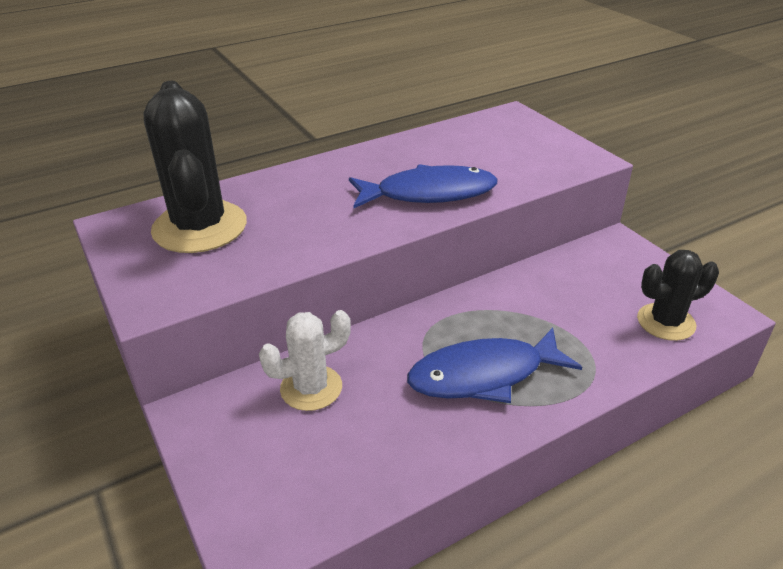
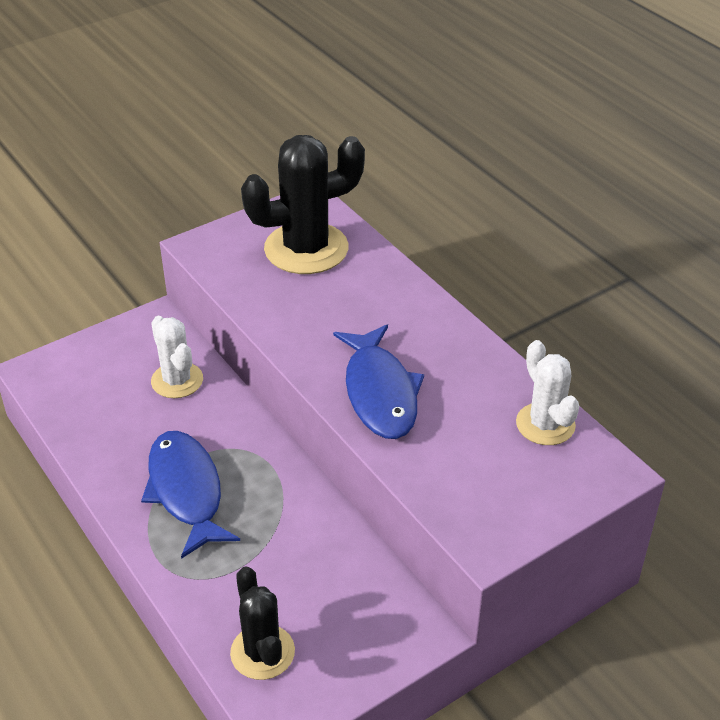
camera: 85 degrees right, 5 degrees up
(467, 130) = (545, 424): none -> white cactus

